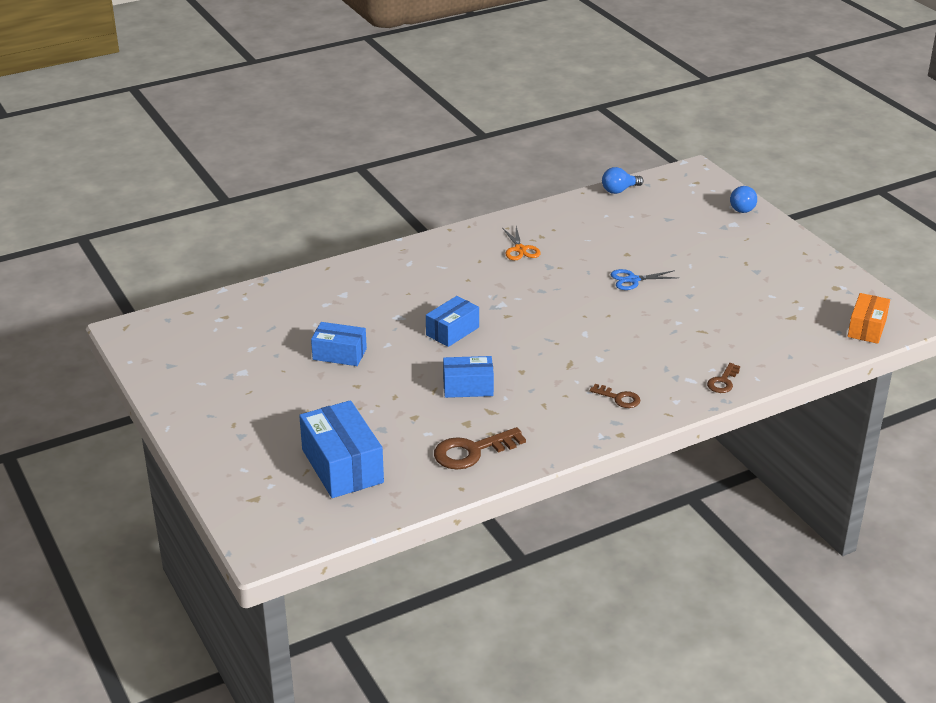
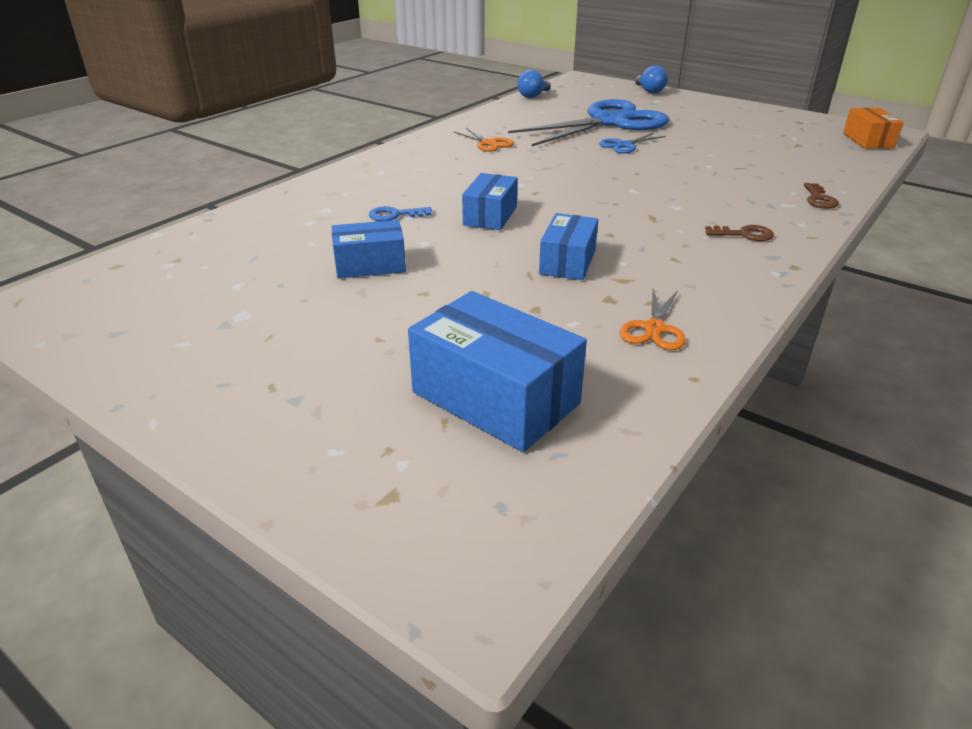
camera: 25 degrees left, 0 degrees up
(387, 313) = (395, 215): none -> blue key
(468, 387) = (567, 262): blue box -> blue box turned 45 degrees counterclockwise
(472, 451) = (654, 329): brown key -> orange scissors
(652, 246) = (609, 122): none -> blue scissors

